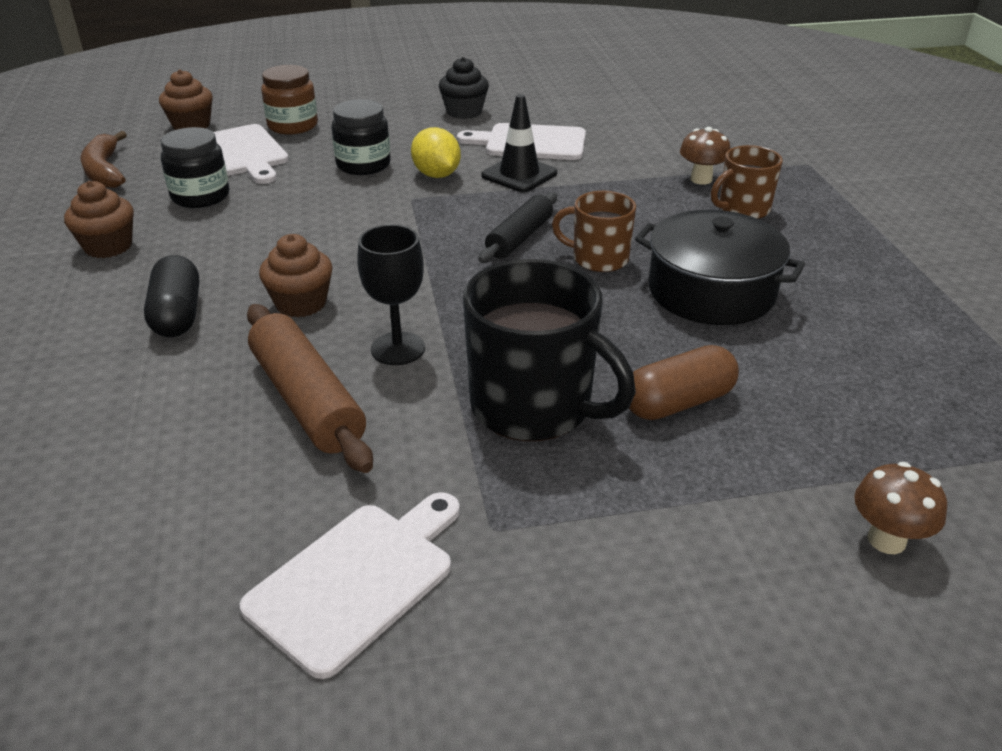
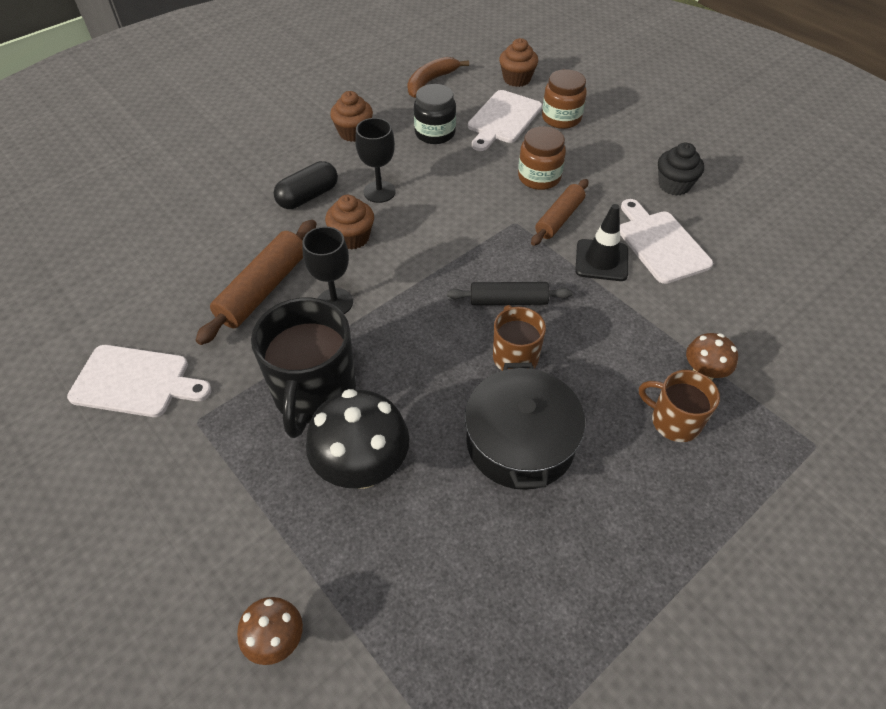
camera: 60 degrees right, 15 degrees up
(246, 261) = (379, 192): none -> black goblet
(363, 165) = (539, 177): black jar -> brown jar
(436, 175) = (559, 218): yellow lemon -> brown rolling pin
(678, 402) = (363, 469): brown capsule -> black mushroom

